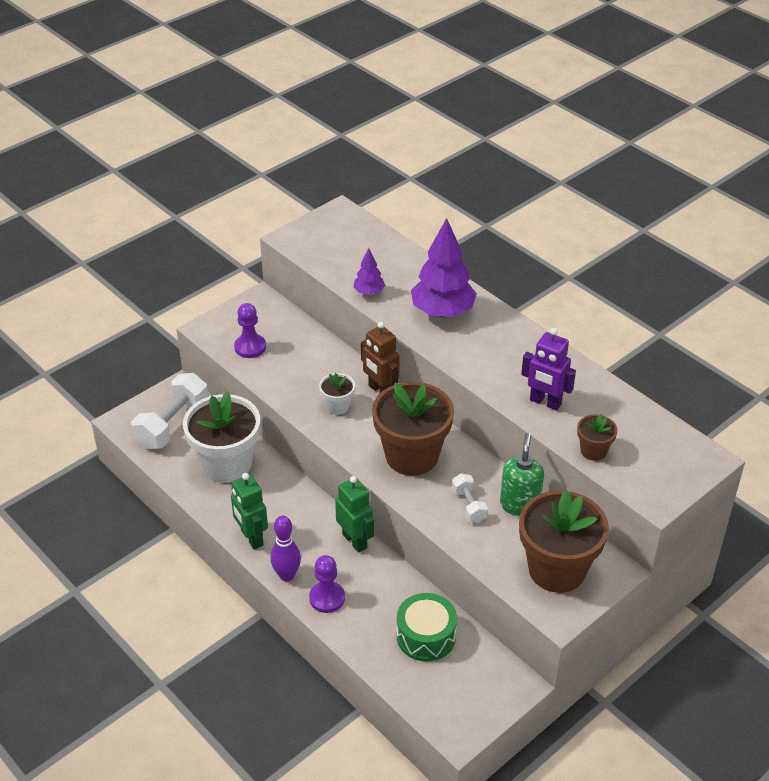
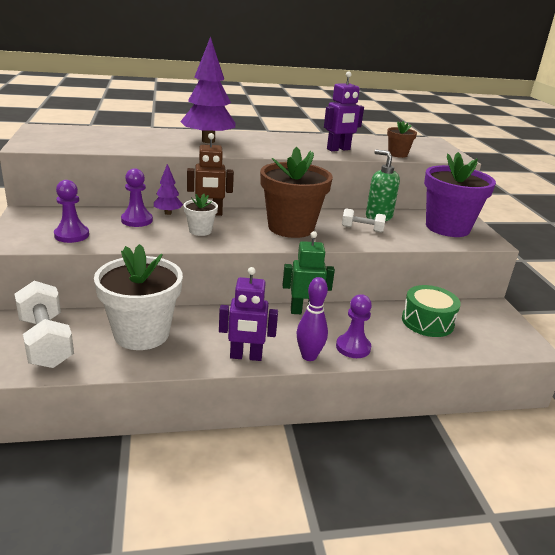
camera: 60 degrees left, 15 degrees down
(251, 538) = (246, 356): green robot -> purple robot
(315, 360) = (137, 220): none -> purple pawn
(369, 292) = (145, 148): purple tree -> purple tree (168, 213)
(557, 569) = (447, 227): brown flower pot -> purple flower pot

